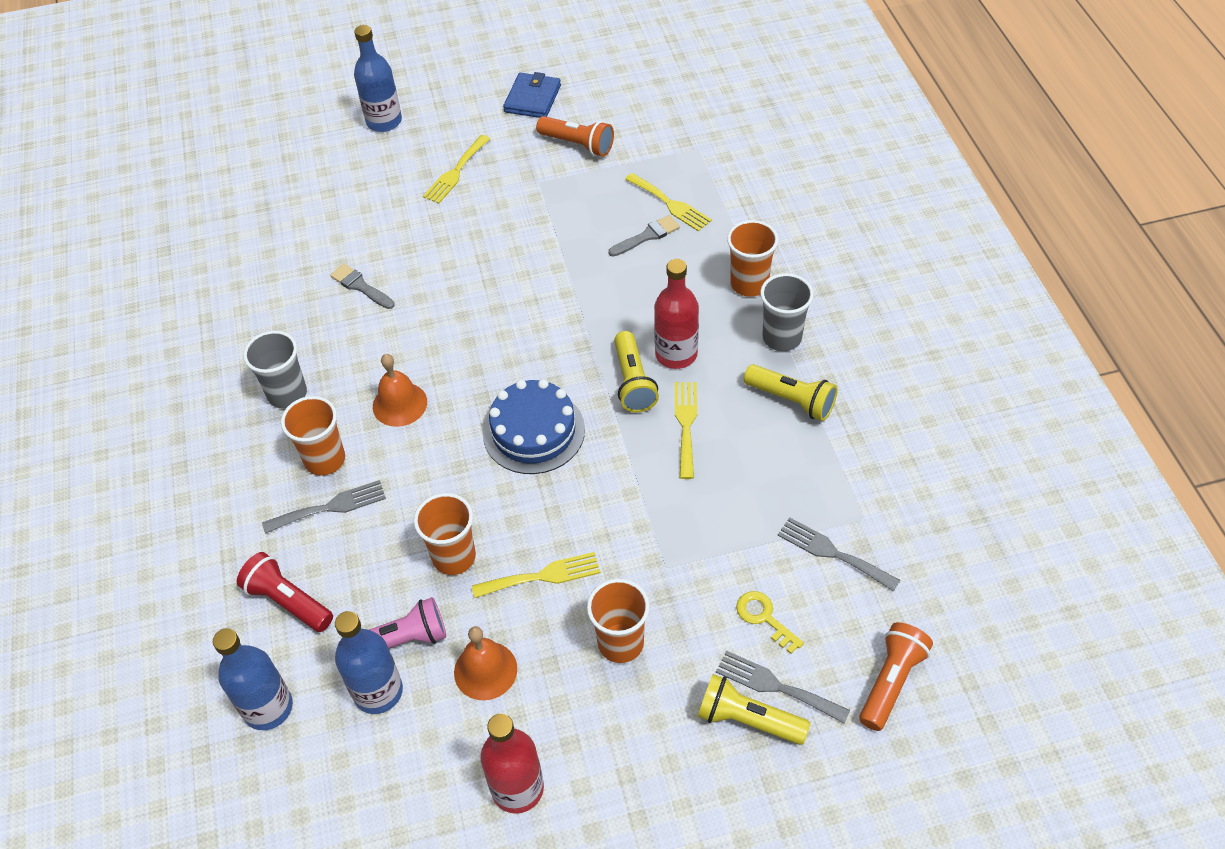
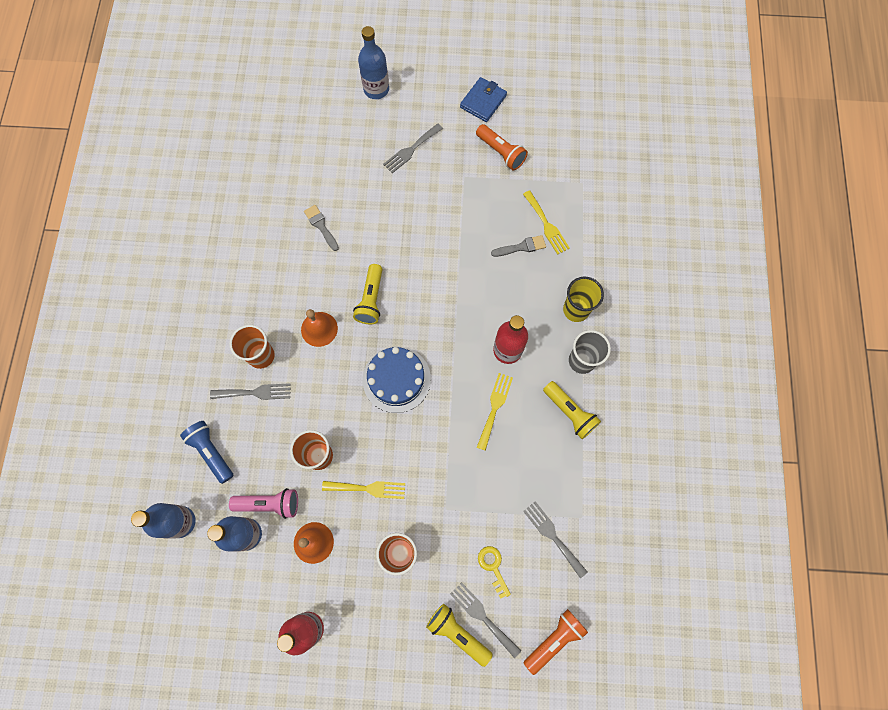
camera: 15 degrees right, 20 degrees up
(287, 394) = (251, 297): grey cup -> none
(288, 601) = (211, 452): red flashlight -> blue flashlight
(455, 172) = (411, 150): yellow fork -> grey fork
(633, 382) = (472, 363): yellow flashlight -> yellow flashlight (371, 300)
(749, 284) = (576, 310): orange cup -> yellow cup

